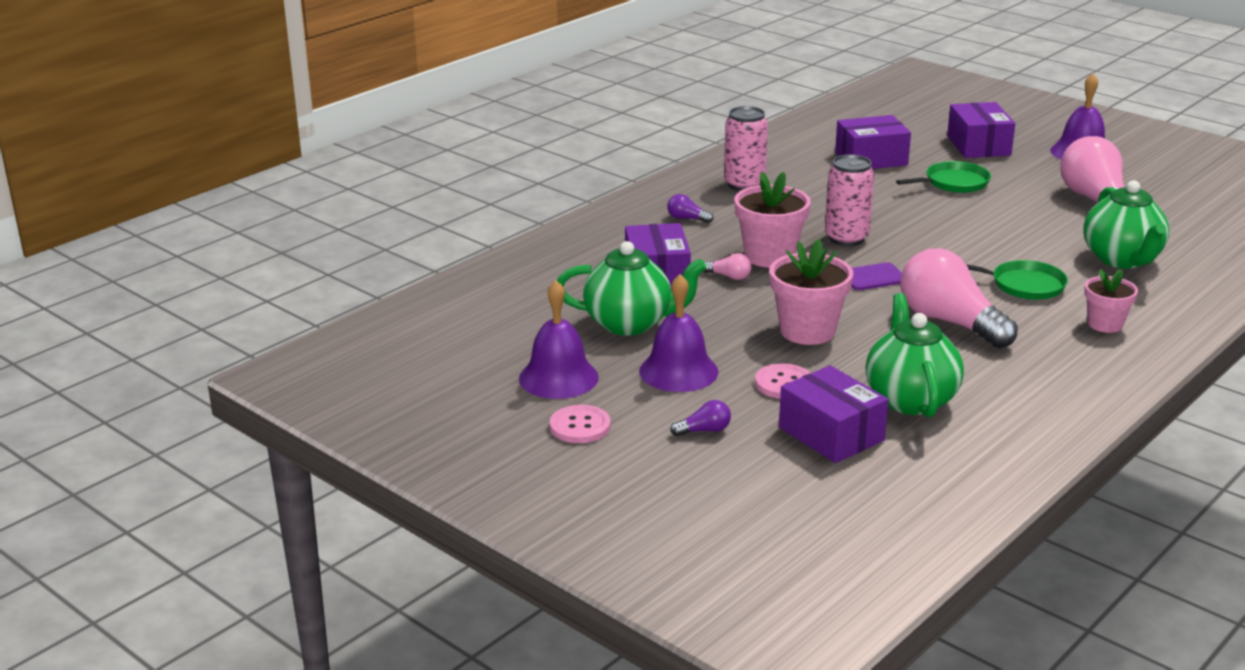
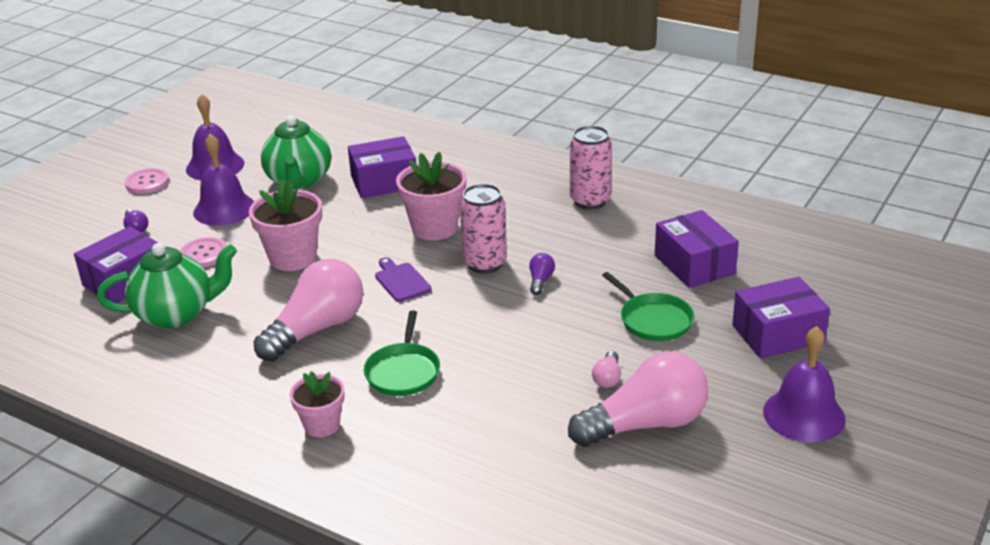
camera: 80 degrees right, 5 degrees up
(687, 219) = (501, 182): purple light bulb -> purple light bulb (540, 281)
(729, 276) = (389, 213): pink light bulb -> pink light bulb (607, 378)
(1122, 259) = (483, 441): green teapot -> none

